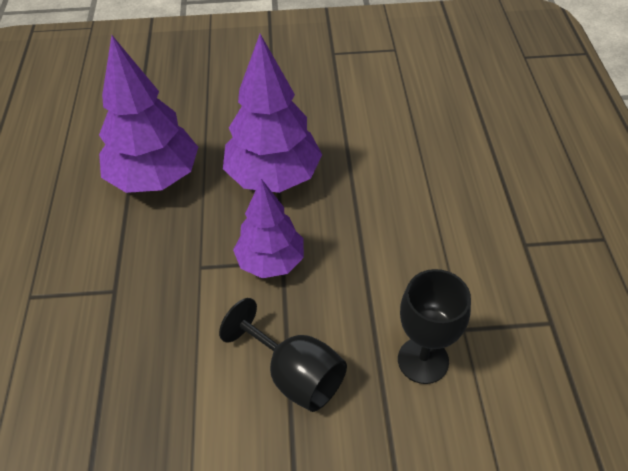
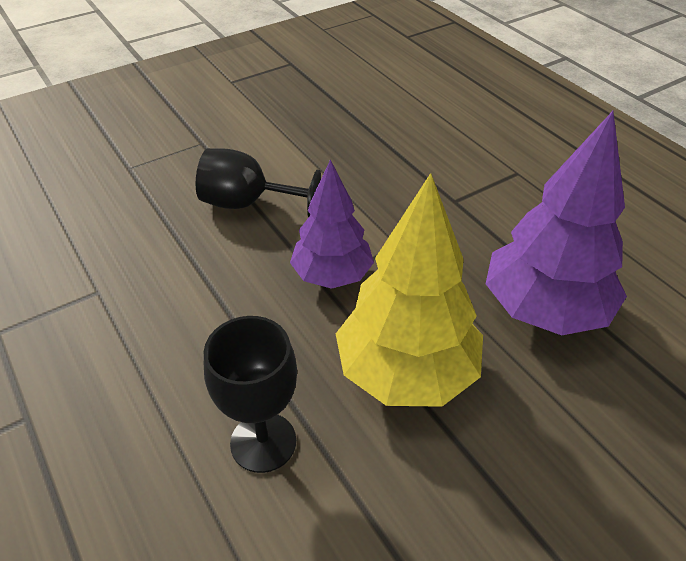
camera: 150 degrees right, 5 degrees down
(273, 177) = (406, 373): purple tree -> yellow tree
(423, 360) = (134, 251): black goblet -> black goblet (263, 442)

